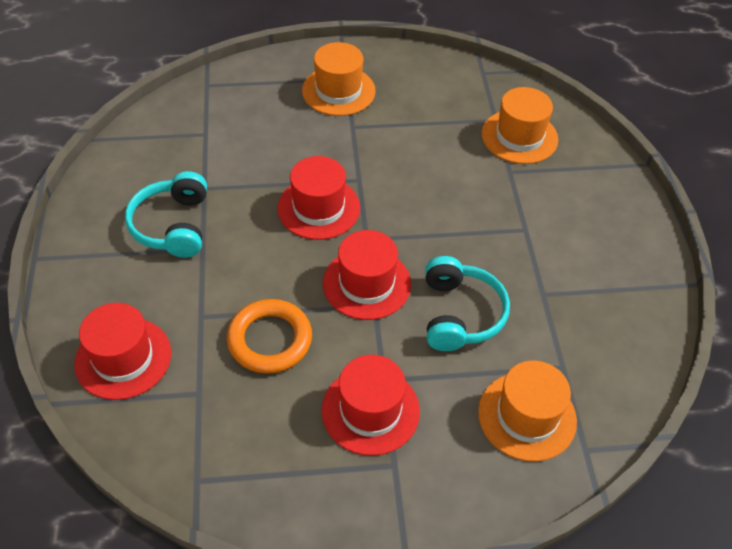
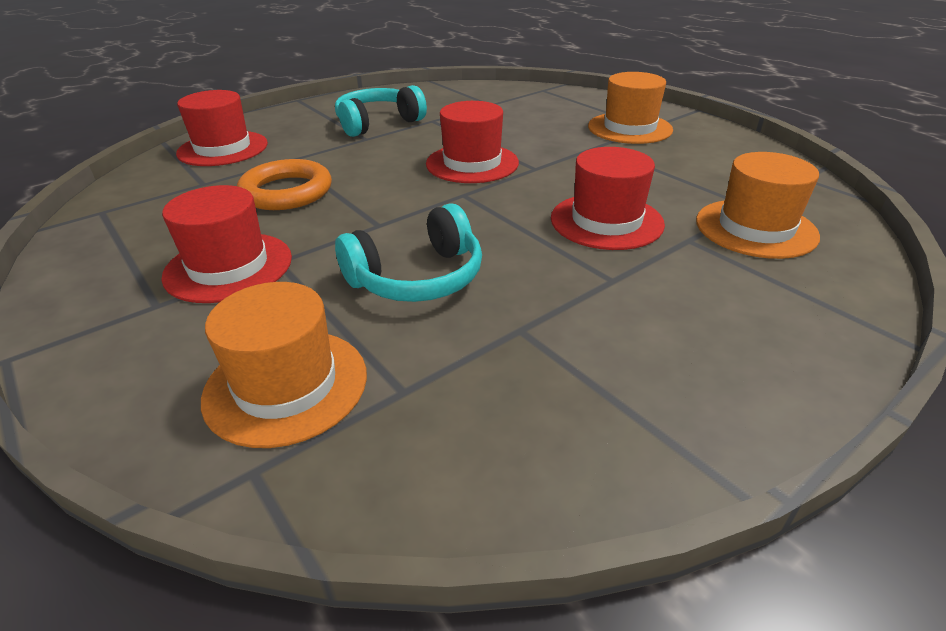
camera: 60 degrees right, 15 degrees down
(366, 283) = (403, 212): red hat -> red hat (606, 221)

